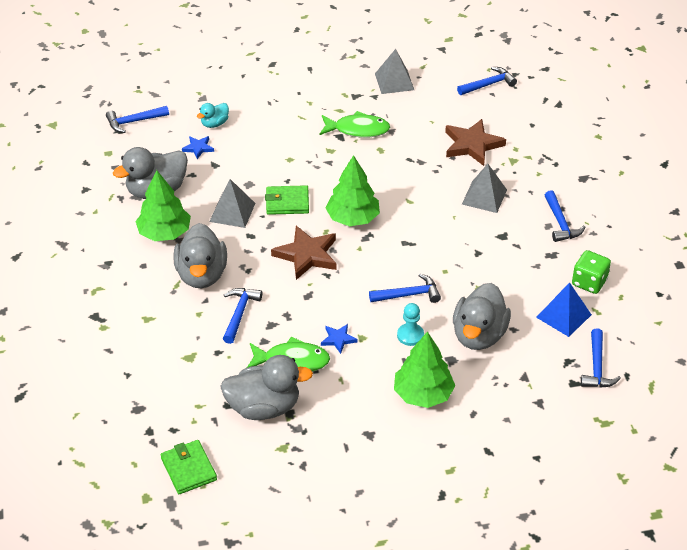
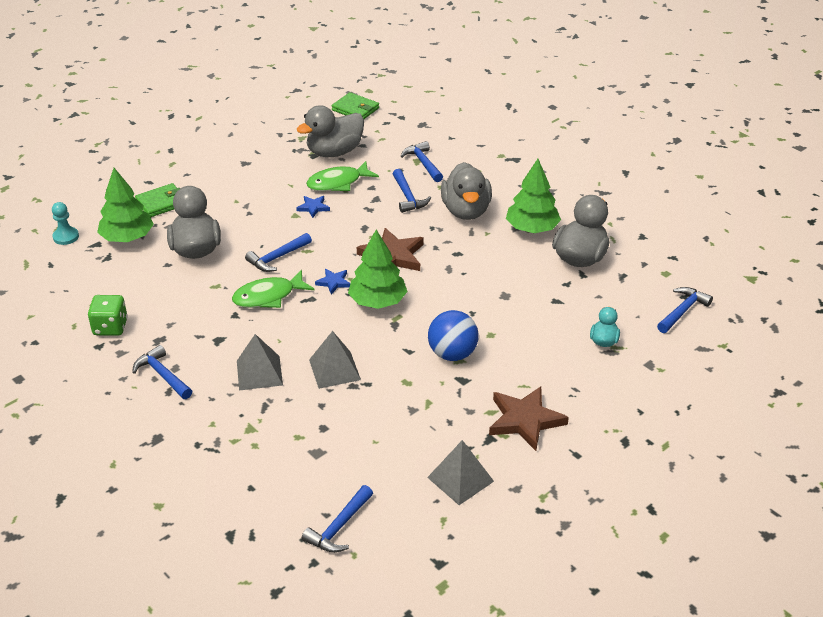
camera: 150 degrees right, 5 degrees down
(198, 148) = (590, 310): blue star -> blue star (333, 282)
(202, 275) = (466, 211): grey duck -> grey duck turned 150 degrees counterclockwise
(232, 212) = (493, 266): grey pyramid -> grey pyramid (334, 369)
(287, 202) = (452, 292): green wallet -> green wallet (161, 203)
(331, 156) = (452, 354): none -> blue ball
(358, 130) = (450, 395): green fish -> green fish (268, 296)
(410, 335) = (255, 230): turquoise pawn -> turquoise pawn (66, 237)
(423, 394) = (219, 197): green tree -> green tree (127, 238)
(472, 145) = (308, 429): brown star -> brown star (525, 420)
(563, 316) = (125, 290): blue pyramid -> none
(597, 367) = (80, 261): blue hammer -> blue hammer (423, 163)

